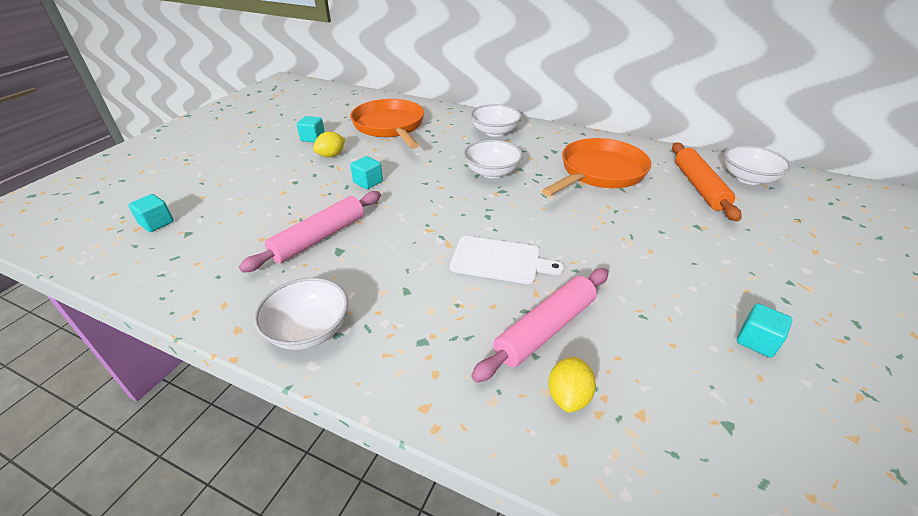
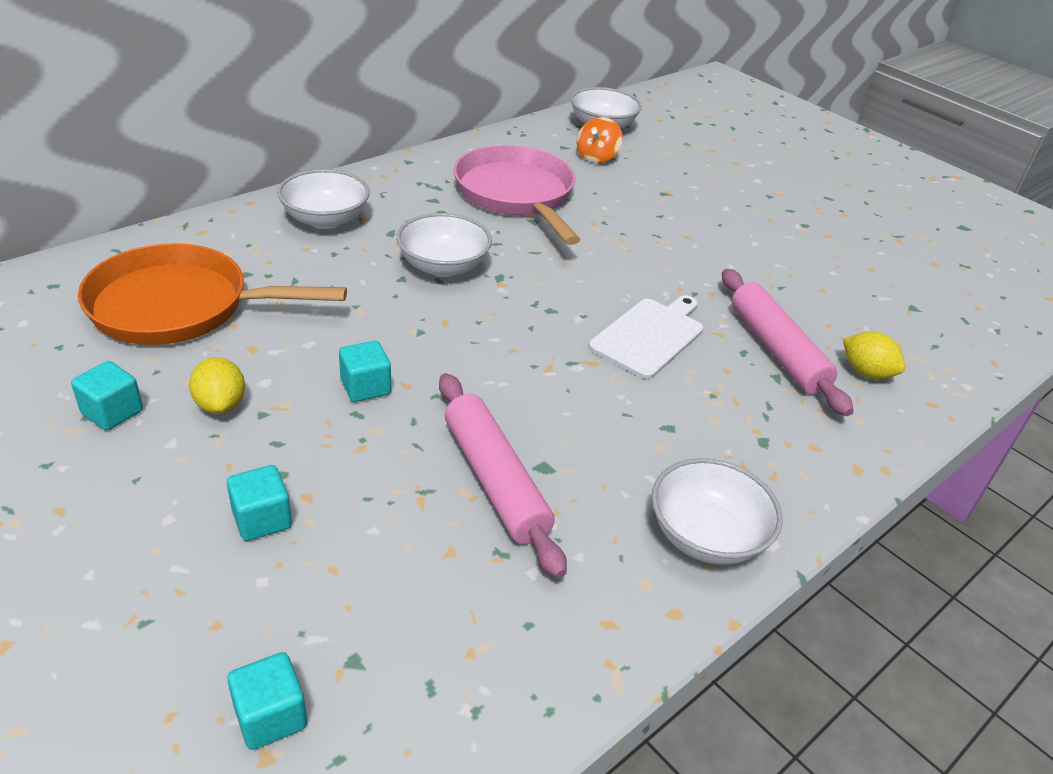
camera: 70 degrees left, 0 degrees up
(599, 172) = (517, 195): orange pan -> pink pan
(699, 187) = (596, 157): orange rolling pin -> orange spinning top
(756, 341) = (832, 249): turquoise cube -> turquoise cube (262, 519)

